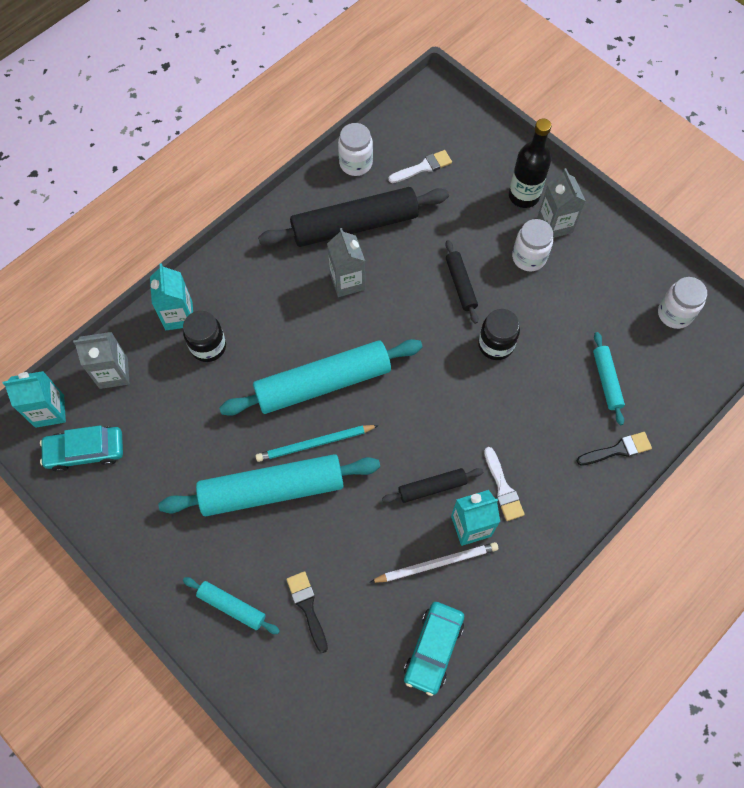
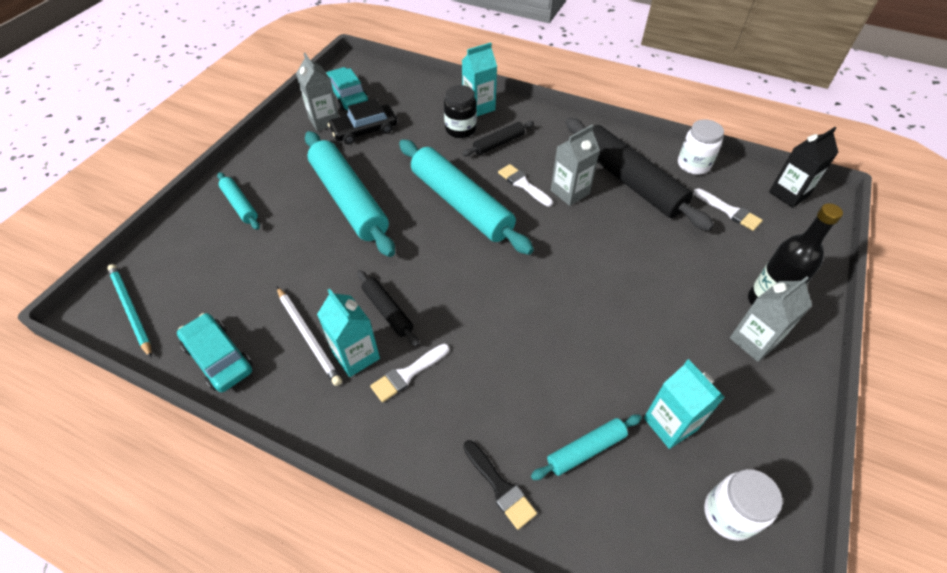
camera: 70 degrees right, 15 degrees down
(49, 411) = (372, 72): turquoise carton -> turquoise carton (670, 424)
(113, 373) = (414, 91): grey carton -> grey carton (324, 120)
(162, 447) = (364, 130): none -> black car
(232, 606) = (240, 205): turquoise rolling pin -> turquoise rolling pin turned 45 degrees counterclockwise
(307, 607) = (247, 252): black brush -> none
(315, 444) = (401, 215): turquoise pencil -> turquoise pencil (131, 310)
(319, 317) = (523, 184): none -> white brush
(422, 113) = (788, 194): none -> black carton
(433, 649) = (218, 358): turquoise car -> turquoise car turned 45 degrees clockwise
(460, 284) = (621, 275): black rolling pin -> black rolling pin (498, 143)
(496, 345) = (570, 323): black jar -> none
(529, 257) = (694, 326): white jar -> none

